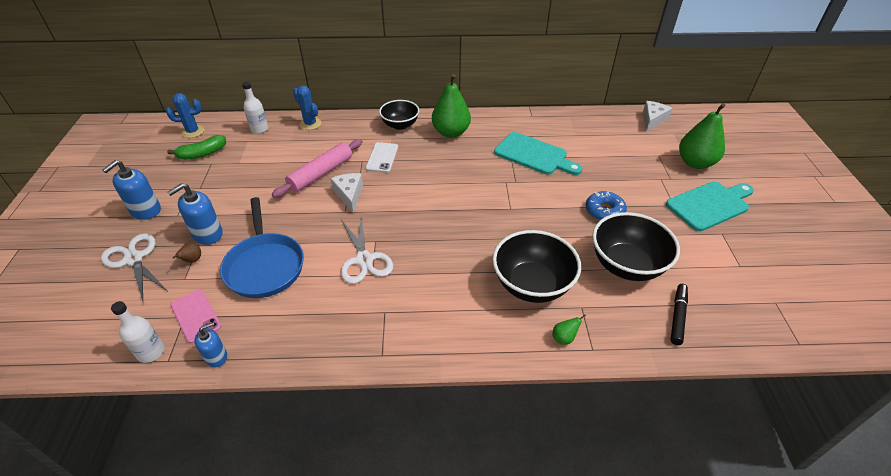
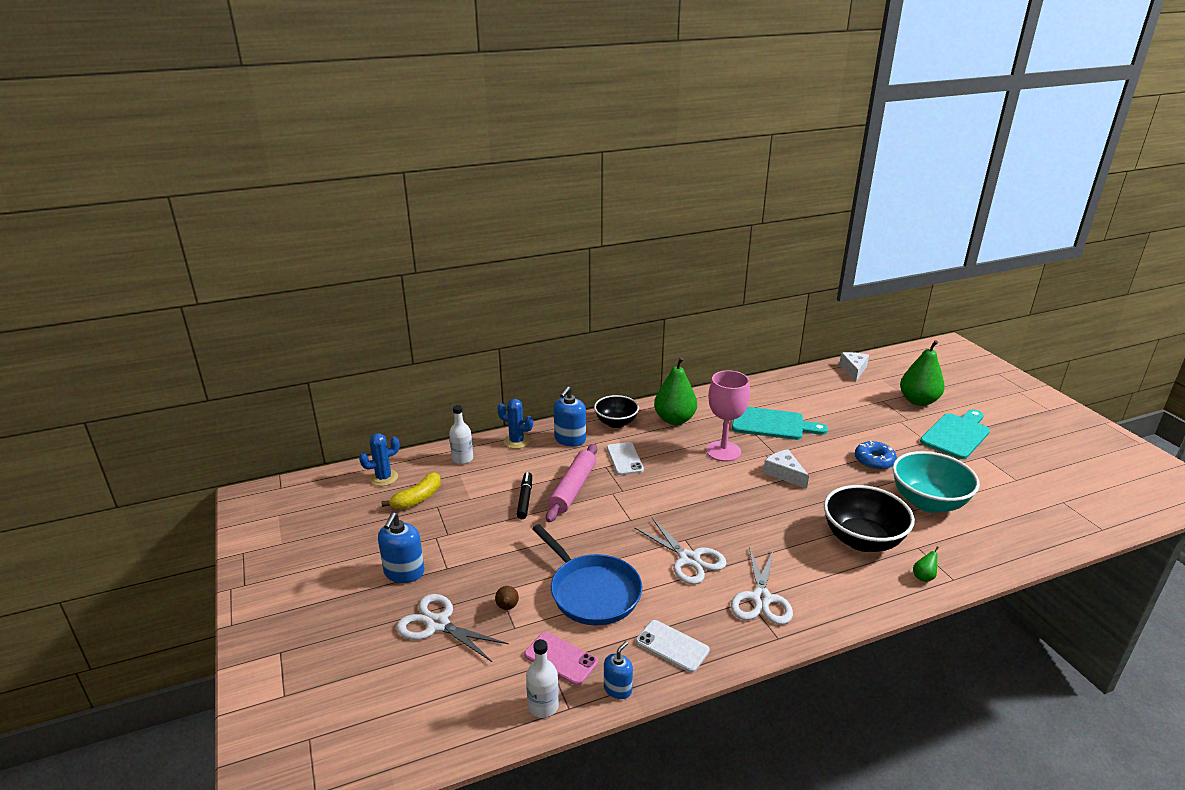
camera: 20 degrees left, 15 degrees down
(202, 154) = (417, 499): green banana -> yellow banana
(207, 234) = (500, 578): blue soap dispenser -> blue soap dispenser (570, 439)
(288, 333) = (672, 646): none -> white phone
(349, 194) = (621, 502): white cheese -> white cheese (784, 473)
(396, 314) = (761, 599): none -> white scissors
(470, 170) = (723, 451): none -> pink goblet
(626, 265) = (928, 502): black bowl -> turquoise bowl
(677, 316) = (999, 533): black marker -> black marker (525, 499)

